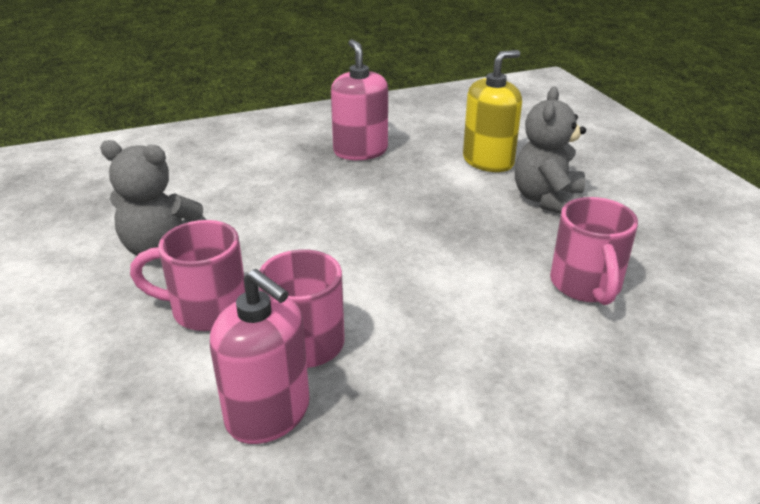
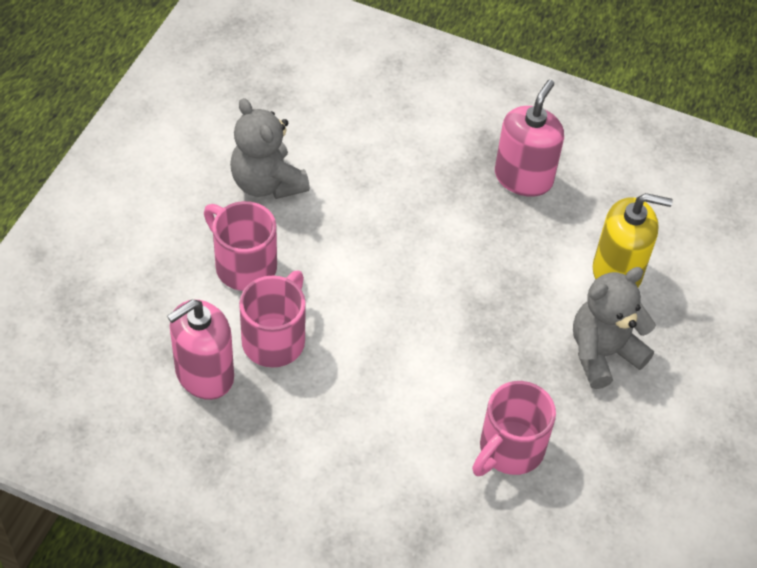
camera: 40 degrees right, 20 degrees up
(268, 413) = (204, 374): pink soap dispenser -> pink soap dispenser turned 60 degrees clockwise

